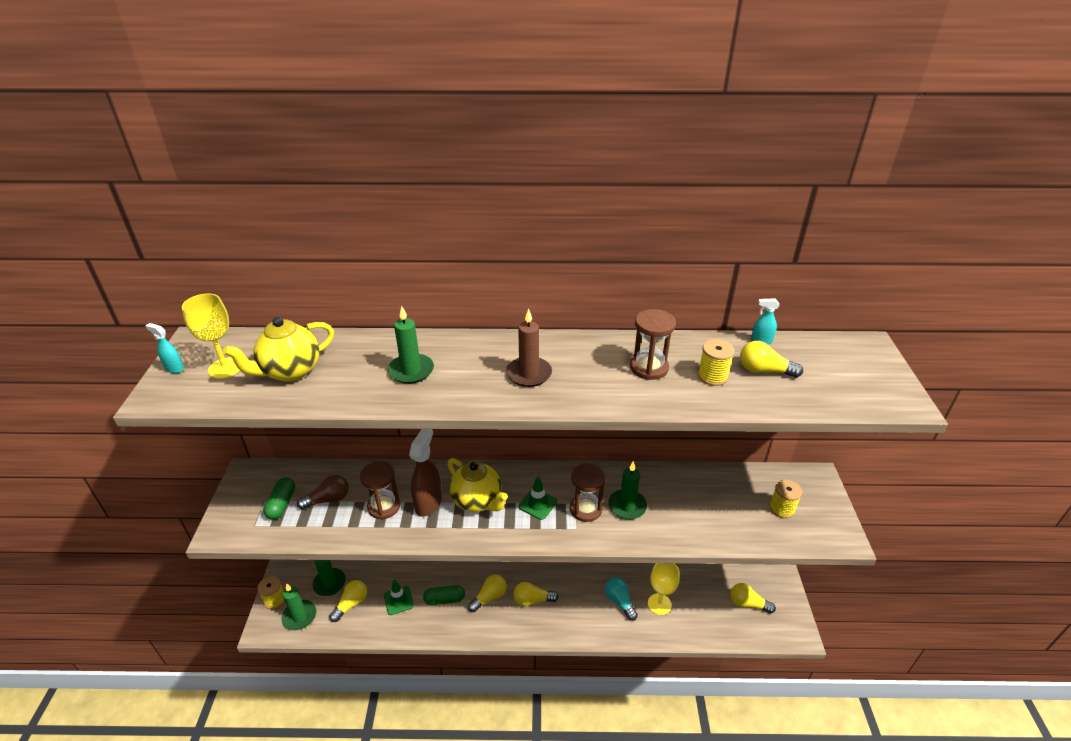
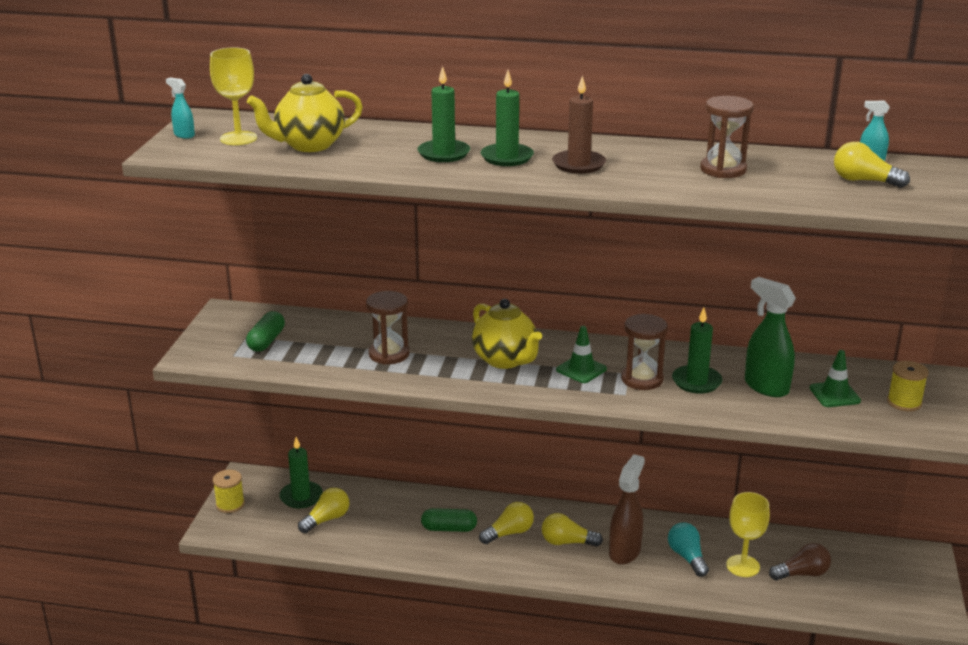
camera: 10 degrees right, 10 degrees down
(299, 616) = (259, 523): green candle -> green candle (507, 157)
(328, 499) = (322, 342): brown light bulb -> brown light bulb (802, 574)
(398, 600) = (388, 523): green traffic cone -> green traffic cone (834, 394)
(428, 503) = (444, 356): brown spray bottle -> brown spray bottle (625, 552)
(679, 505) = (766, 387): none -> green spray bottle
(712, 376) = (798, 180): yellow spool -> none
(747, 603) = (870, 580): yellow light bulb -> none

